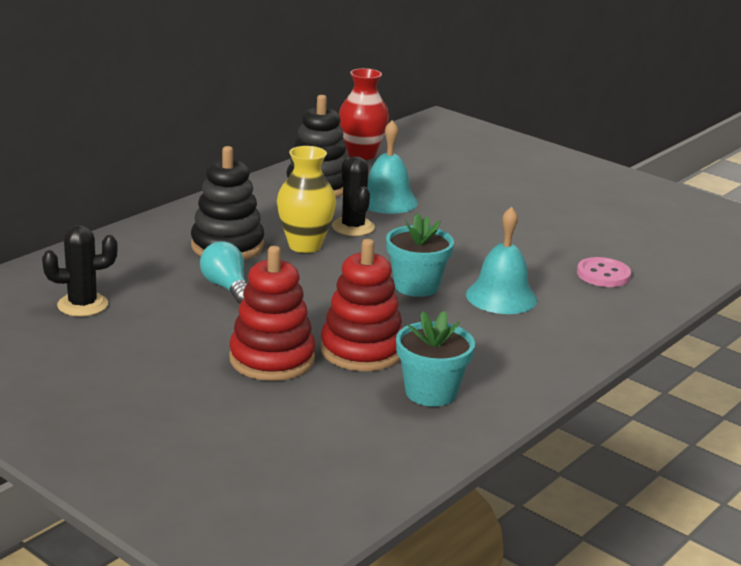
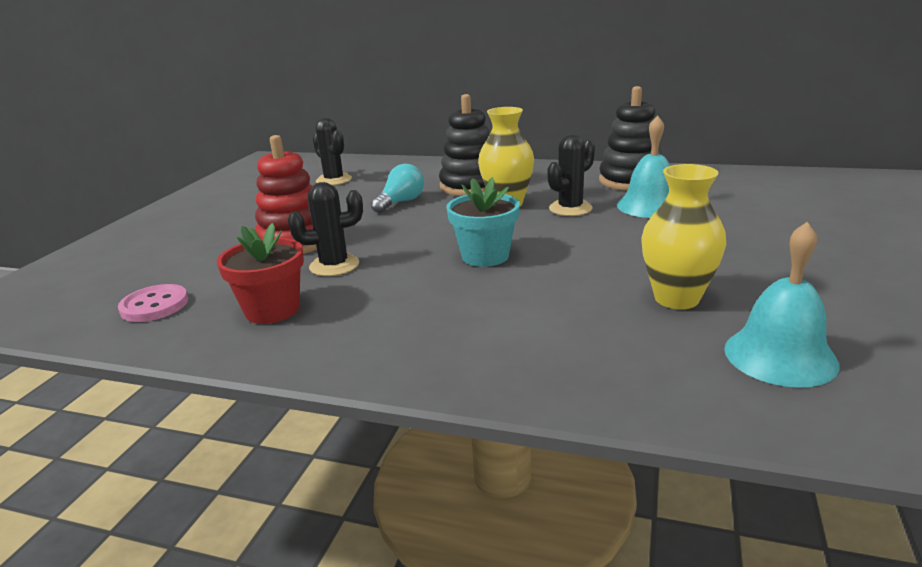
camera: 70 degrees right, 0 degrees up
(361, 154) = (730, 176): red vase -> none
(362, 350) = (334, 265): red stacking toy -> black cactus
(431, 392) = (272, 310): turquoise flower pot -> red flower pot
(501, 297) = (512, 297): turquoise bell -> turquoise bell (780, 356)
(554, 250) = (676, 298): none -> yellow vase
(603, 274) = (658, 341): pink button -> pink button (154, 305)

